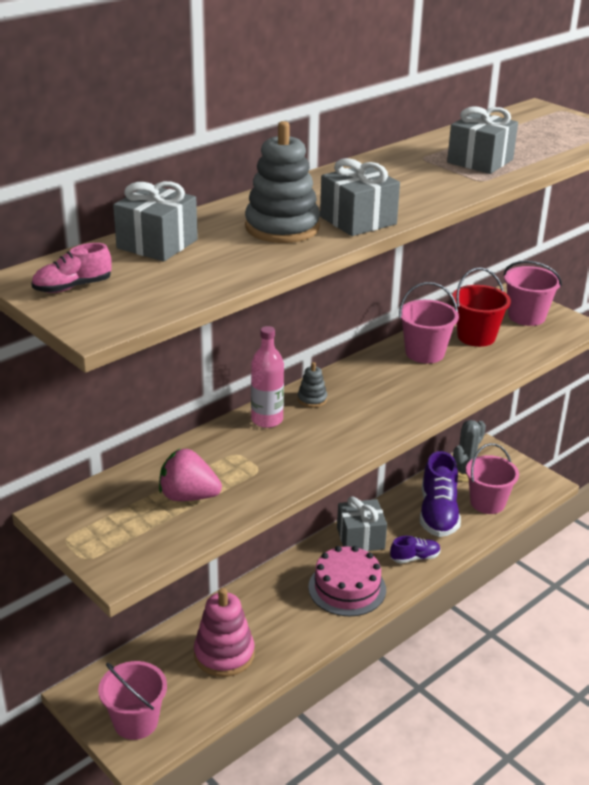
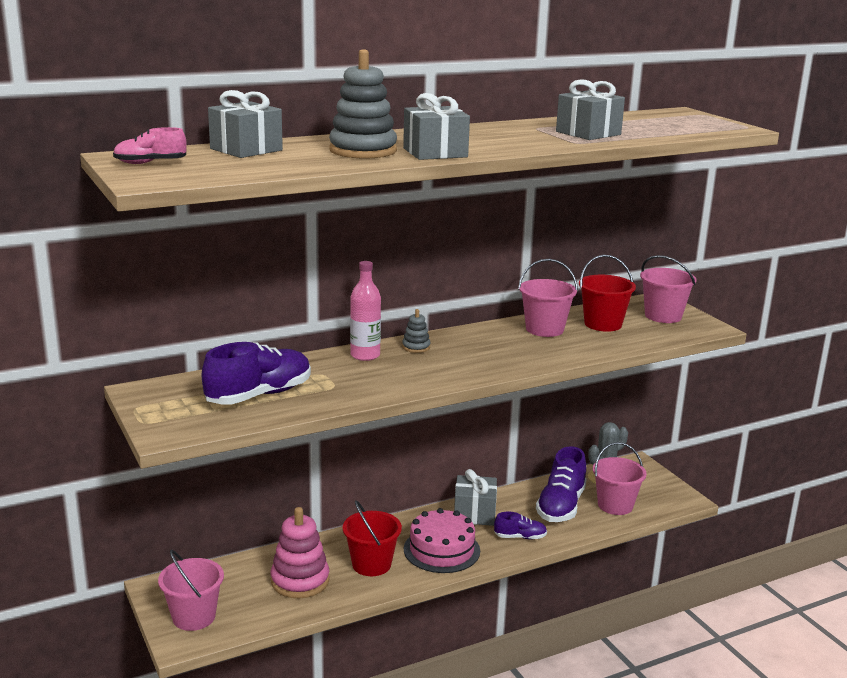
camera: 15 degrees right, 10 degrees down
(188, 496) = (259, 395): pink strawberry -> purple shoe
(286, 620) = (371, 564): none -> red bucket

